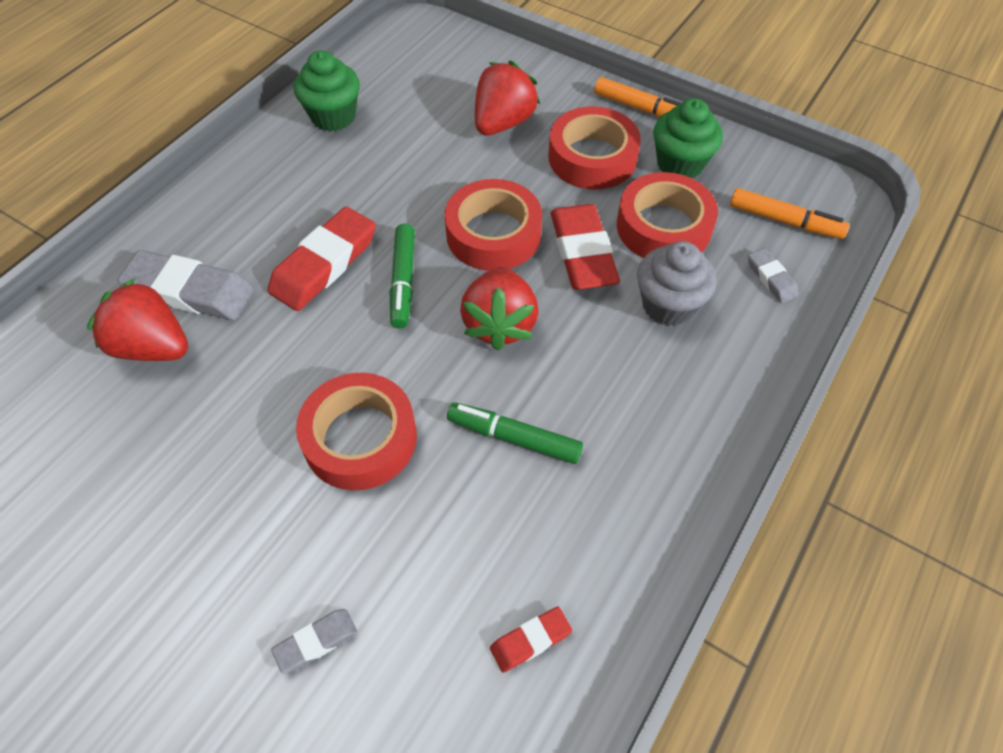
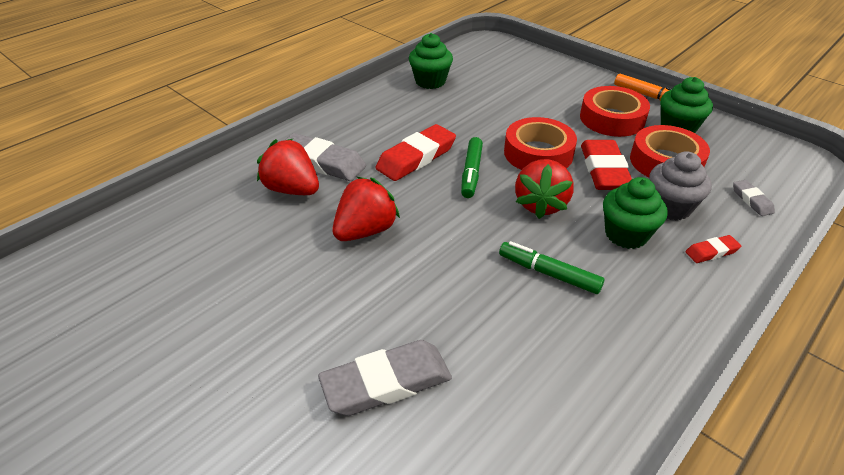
camera: 10 degrees right, 15 degrees down
(316, 642) = (386, 382): grey eraser -> grey eraser, size x2.00
(360, 438) = (432, 259): red tape -> none
(503, 123) = (547, 95): red strawberry -> red strawberry (365, 231)
(530, 640) = (557, 408): red eraser -> red eraser (711, 252)
(612, 358) = (626, 234): none -> green cupcake
(784, 221) = (760, 168): orange marker -> none

